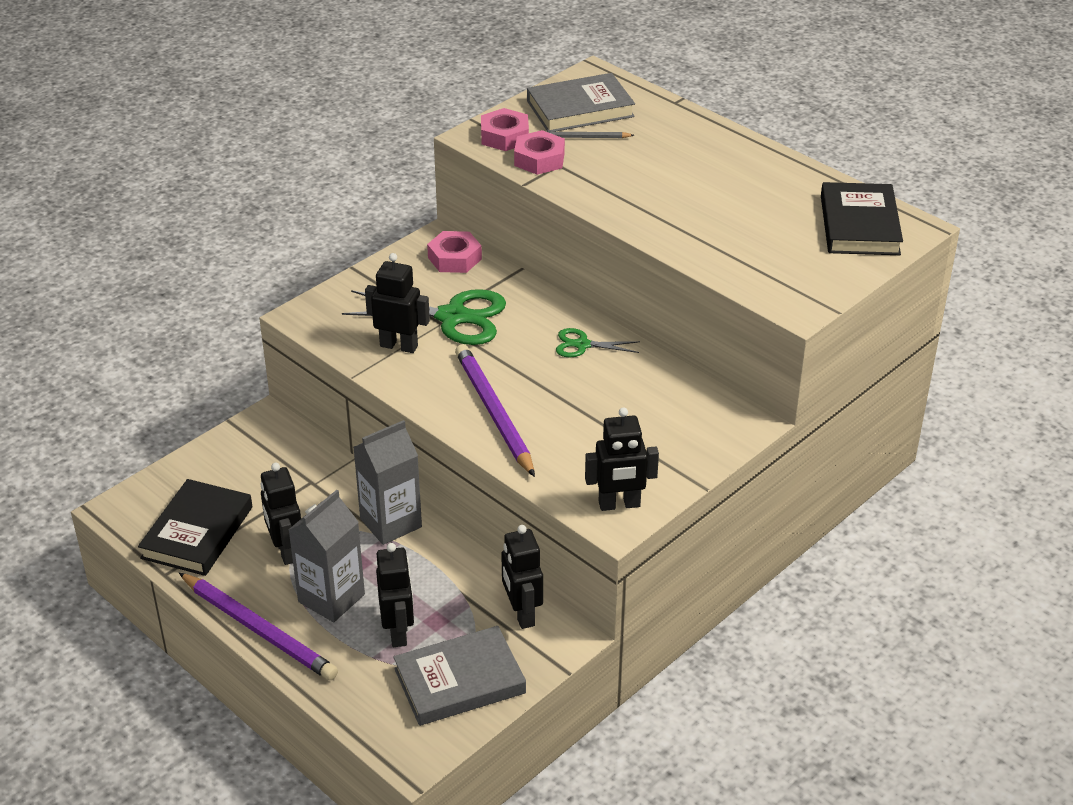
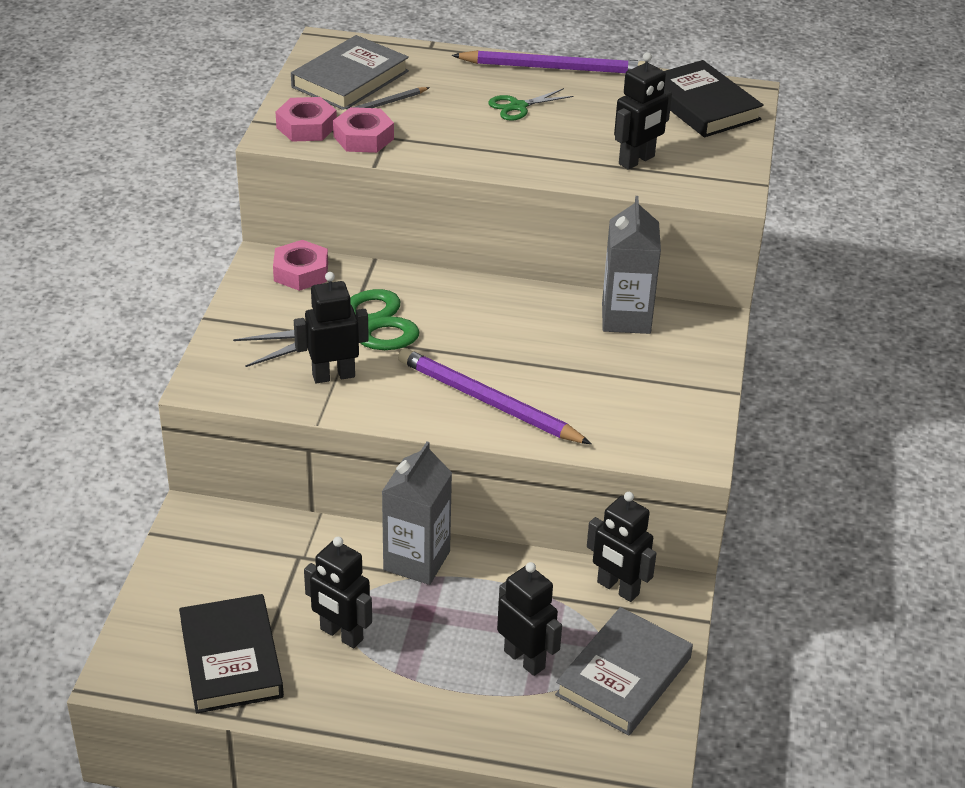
camera: 35 degrees left, 0 degrees up
(259, 629) = (389, 723): purple pencil -> purple pencil (554, 68)
(331, 598) = (430, 658): grey carton -> grey carton (626, 318)
(582, 345) = (503, 308): green scissors -> green scissors (518, 107)
(619, 504) = (683, 438): black robot -> black robot (637, 161)

